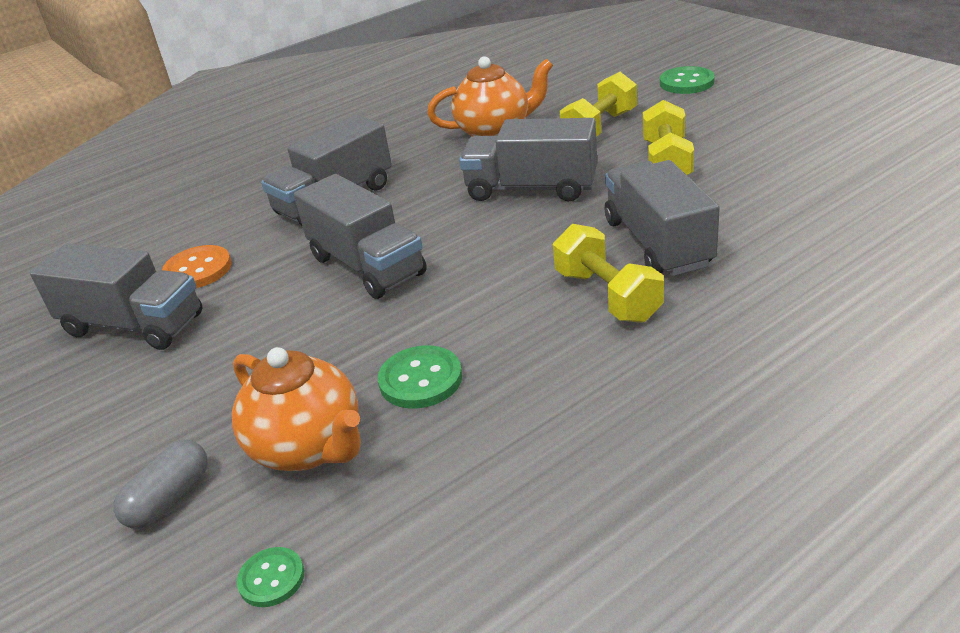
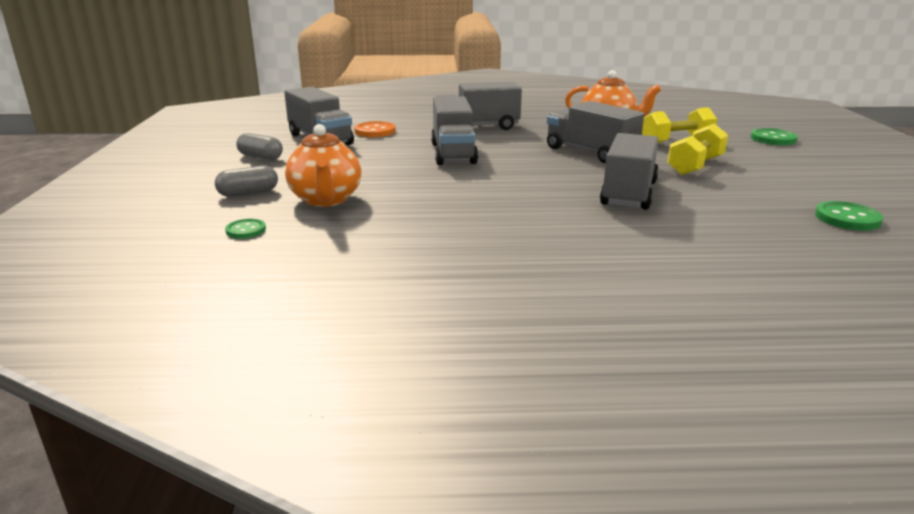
camera: 30 degrees right, 10 degrees down
(83, 409) = (260, 157): none -> grey capsule
(420, 379) = (411, 197): green button -> green button (847, 218)
(607, 296) = (560, 202): yellow dumbbell -> none

